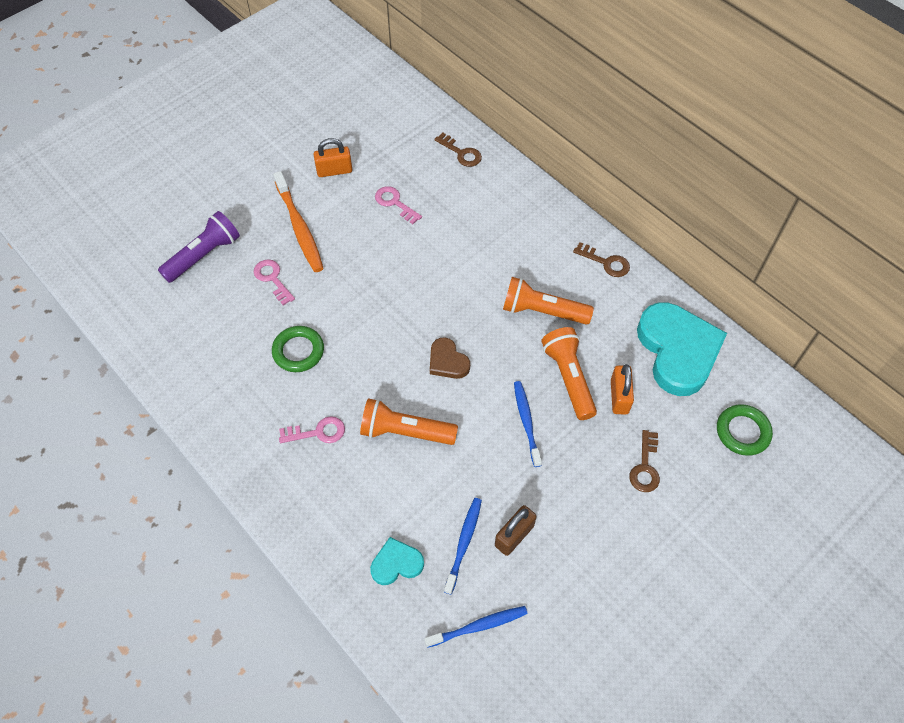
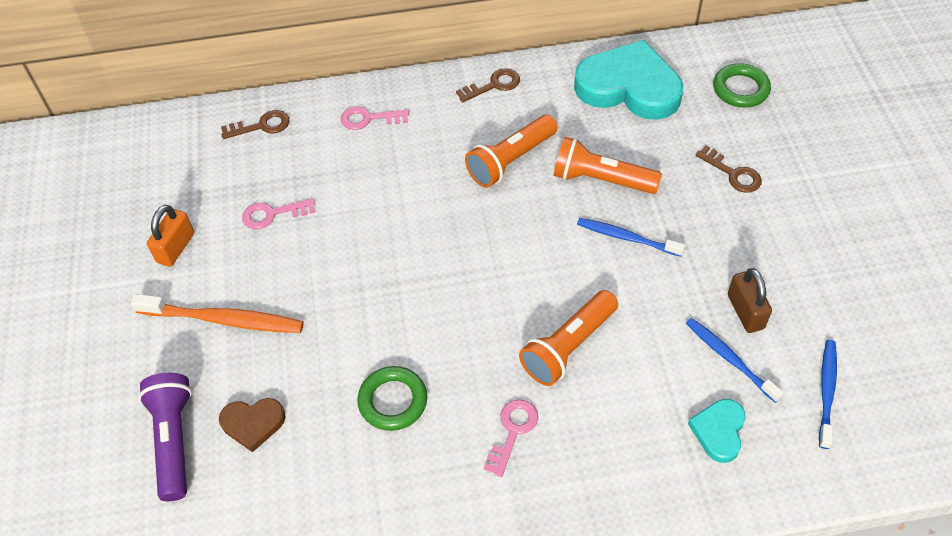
camera: 55 degrees left, 5 degrees down
(272, 279) = (272, 381): pink key -> pink key (369, 119)
(447, 361) = (510, 267): brown heart -> brown heart (253, 424)
(619, 397) = (647, 153): orange padlock -> none

